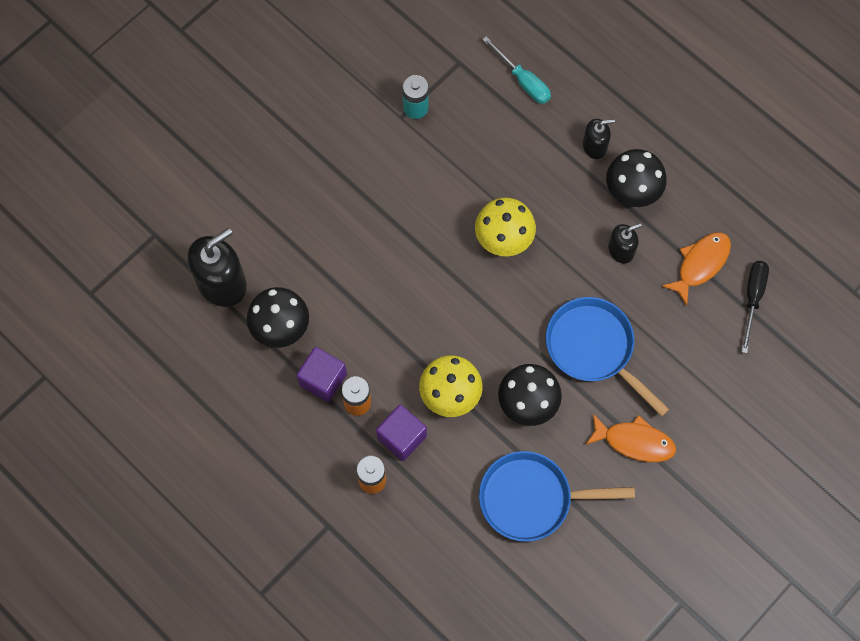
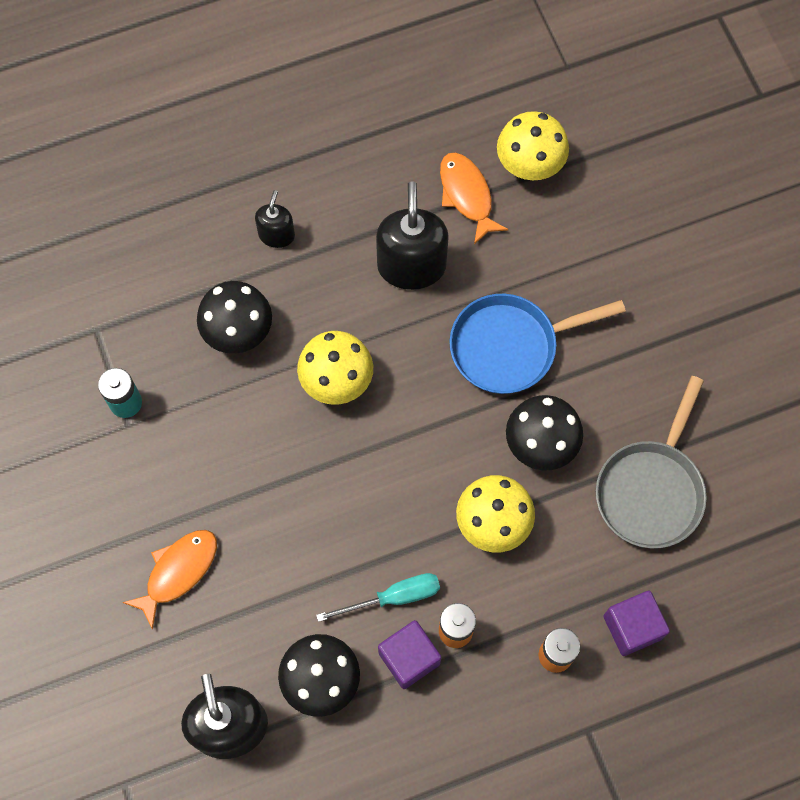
camera: 65 degrees left, 0 degrees up
(402, 437) = (519, 599): purple cube -> purple cube (632, 627)
(523, 81) = (157, 272): turquoise screwdriver -> turquoise screwdriver (393, 597)
(531, 498) = (651, 490): blue pan -> grey pan
(621, 250) = (411, 265): black soap dispenser -> black soap dispenser, size x1.85
(632, 190) = (348, 221): black mushroom -> black mushroom (238, 331)
(634, 441) = (633, 355): orange fish -> orange fish (178, 572)
(752, 299) = (529, 164): black screwdriver -> yellow mushroom

